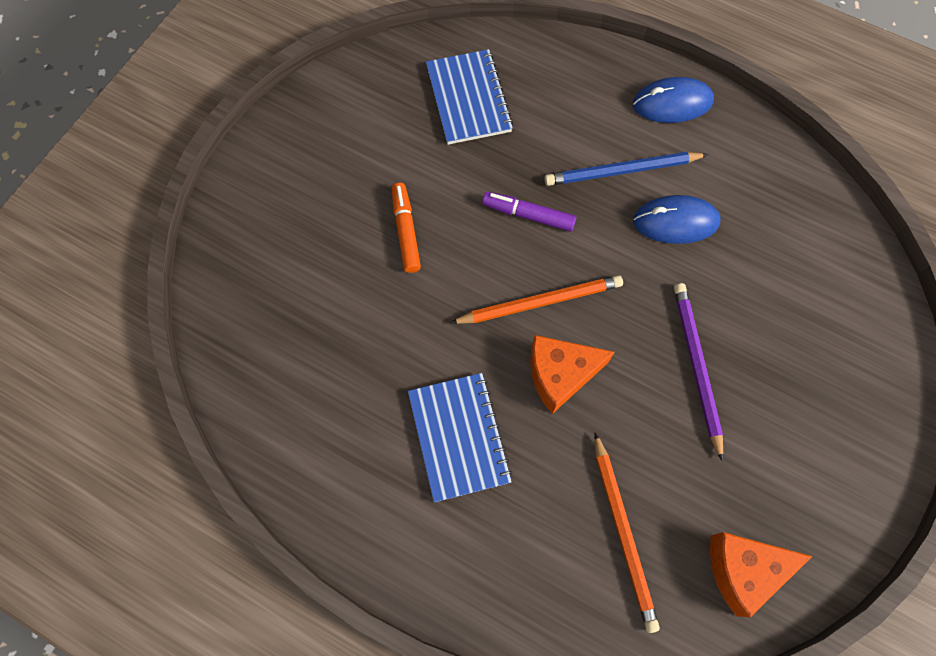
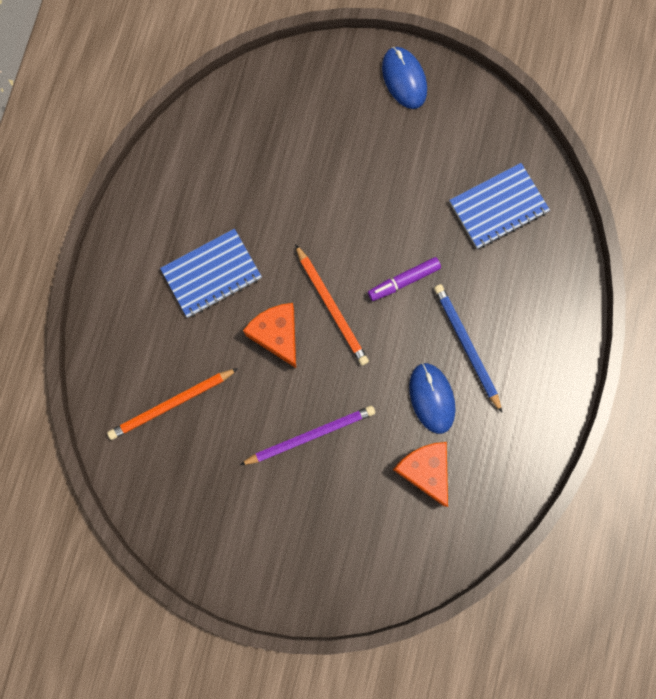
camera: 75 degrees right, 10 degrees up
(406, 231) = (363, 192): orange marker -> none
(528, 215) = (404, 281): purple marker -> purple marker turned 120 degrees counterclockwise
(672, 103) = (547, 375): blue mouse -> blue mouse (404, 79)
(743, 570) = (165, 493): orange cheese -> orange cheese (424, 470)

